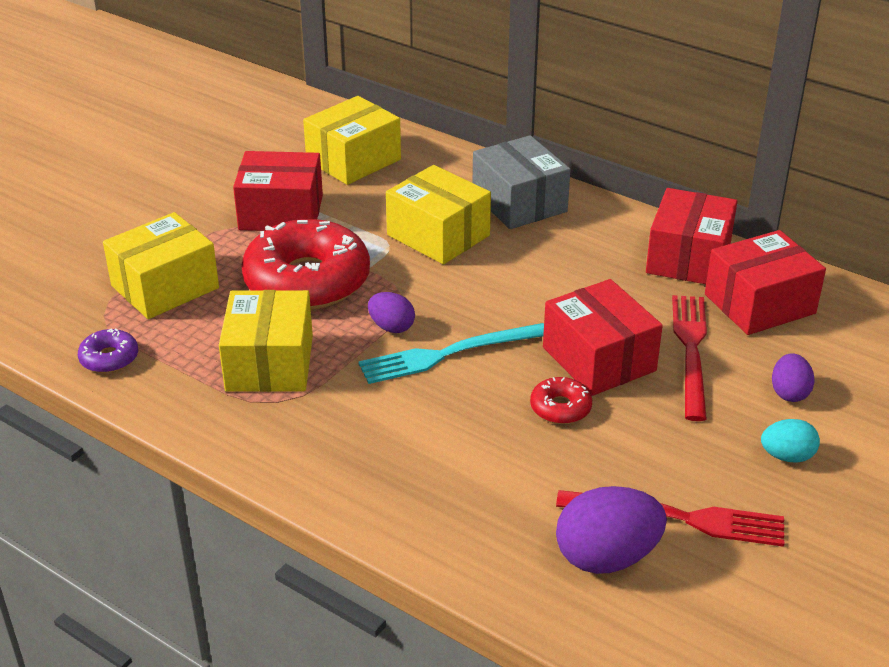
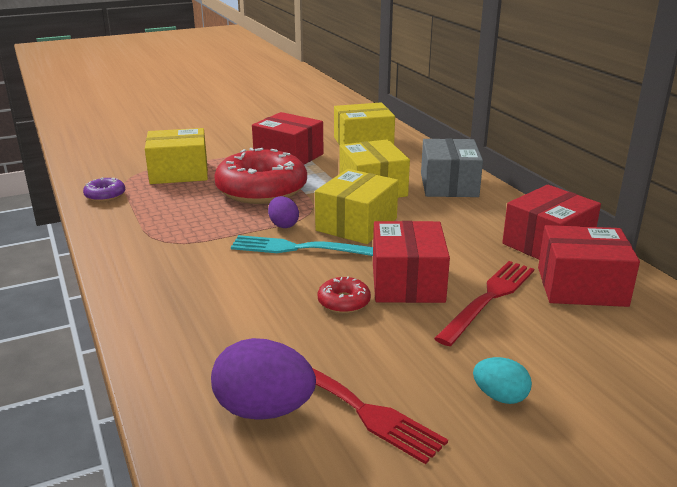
camera: 30 degrees right, 10 degrees down
(269, 363) = (186, 222): yellow box -> yellow box (356, 224)
(789, 393) = (549, 352): purple egg -> none

